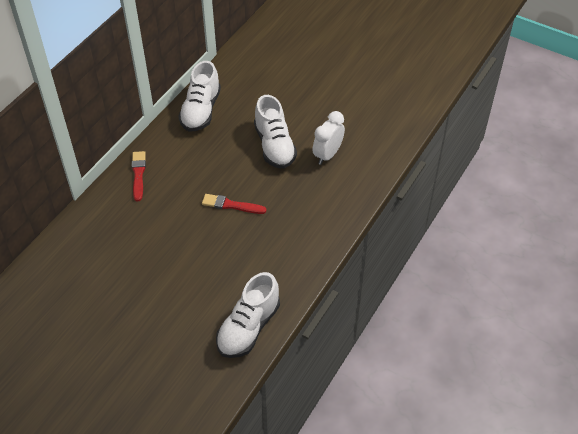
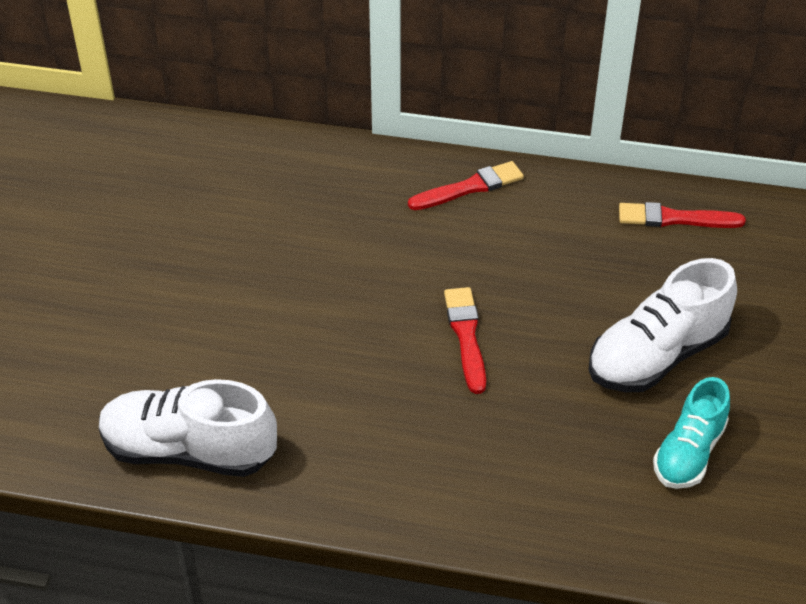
camera: 70 degrees right, 5 degrees down
(201, 111) = (675, 218): white shoe -> red brush
(327, 155) = (688, 452): white clock -> turquoise shoe

